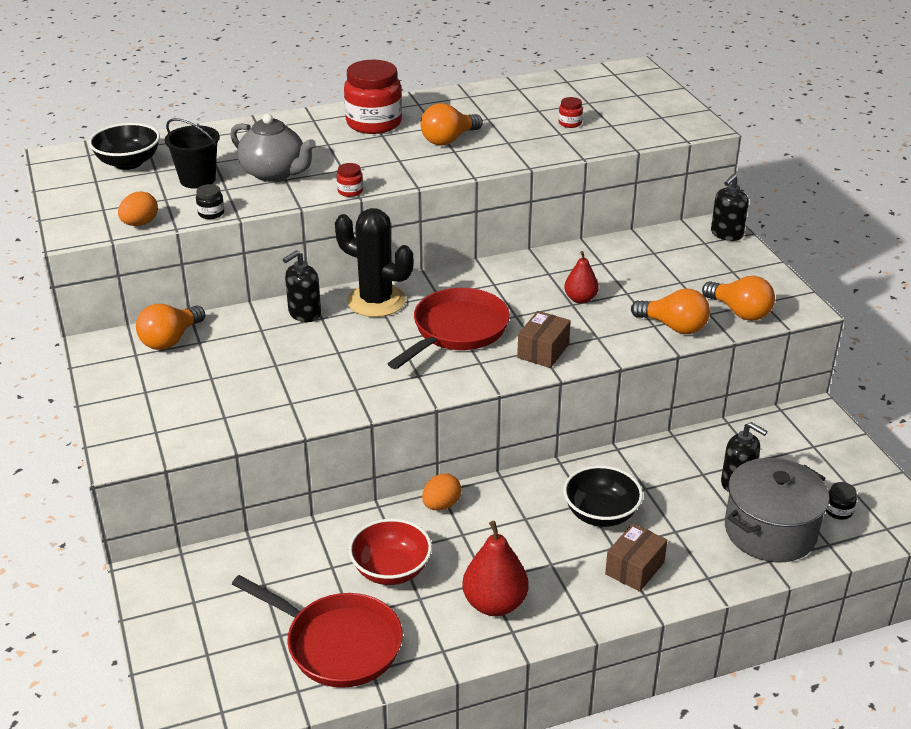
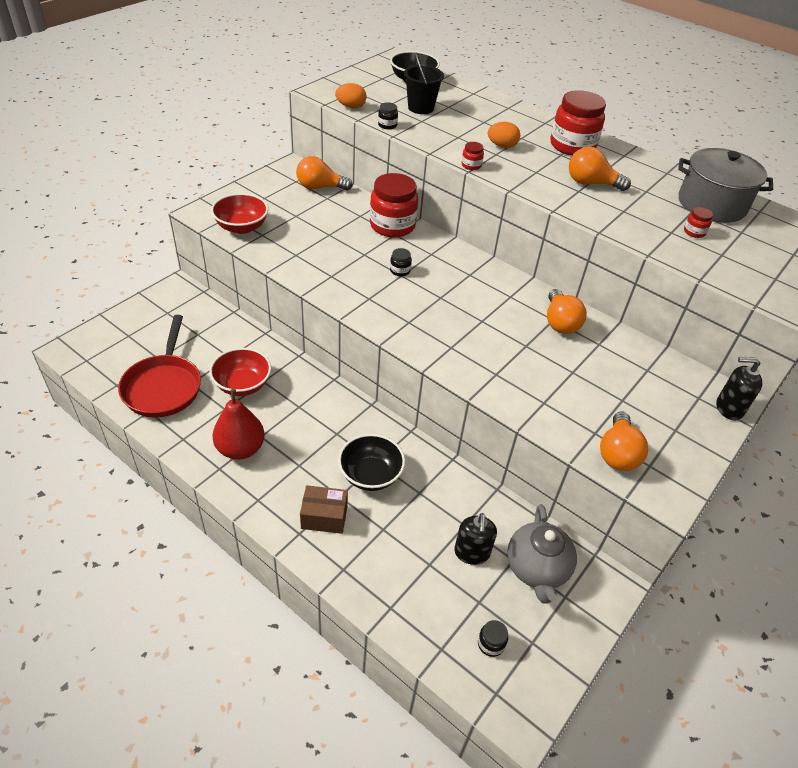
camera: 55 degrees right, 10 degrees up
(192, 429) = (242, 227): none -> red bowl
(274, 173) = (460, 131): grey teapot -> grey teapot (537, 569)
(304, 314) = (392, 226): black soap dispenser -> red jar
(376, 301) = (435, 250): black cactus -> none
(390, 338) = (400, 270): none -> black jar
(441, 505) = (320, 385): orange egg -> orange egg (502, 146)
(457, 331) = (435, 298): red pan -> none
(543, 351) = (451, 349): brown box -> none
(580, 299) = (537, 348): red pear -> none
(673, 327) = (553, 415): orange light bulb -> orange light bulb (560, 322)
(770, 531) = (427, 596): grey pot -> grey pot (711, 204)

